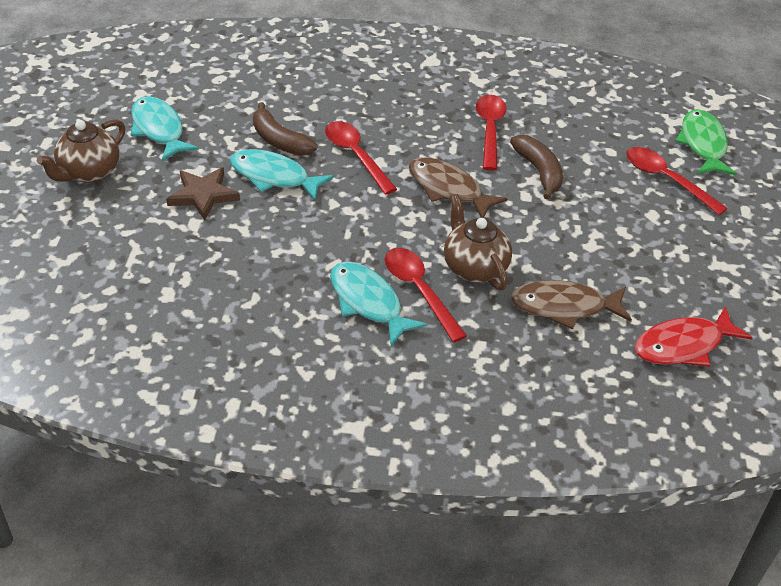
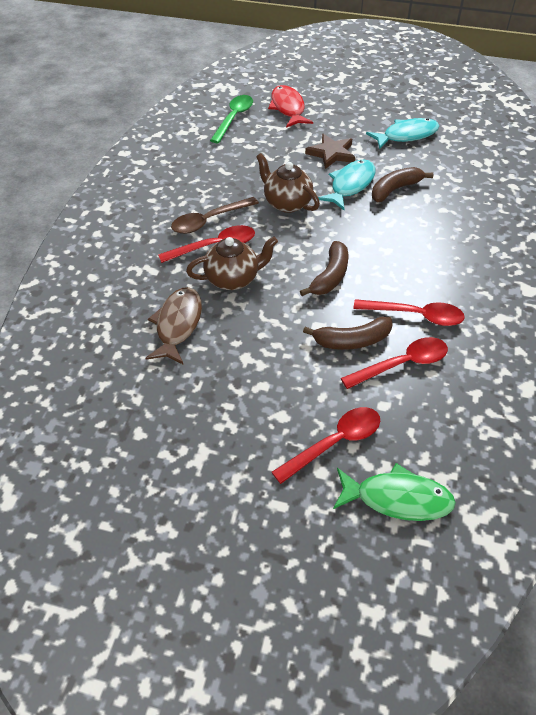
camera: 100 degrees right, 5 degrees up
(89, 172) = (358, 109): brown teapot -> brown teapot (287, 203)
(106, 304) = (234, 118): none -> green spoon
(356, 156) = (375, 228): red spoon -> red spoon (402, 364)
(368, 302) = (209, 220): turquoise fish -> brown spoon
(448, 189) = (330, 276): brown fish -> brown banana
(683, 345) = (113, 393): red fish -> red fish (288, 108)

